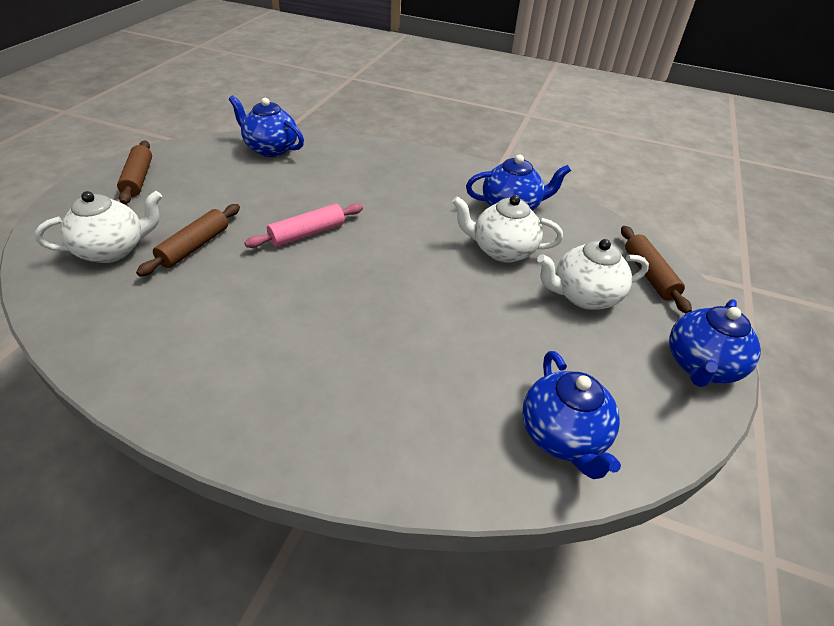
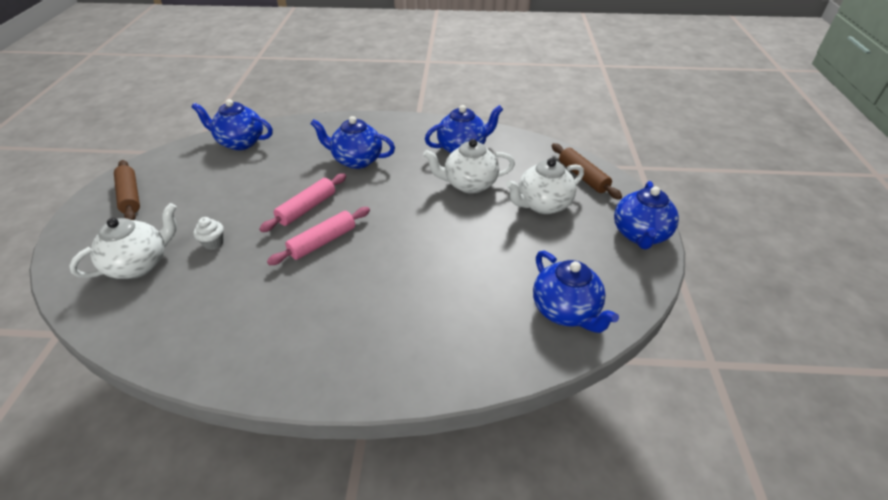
camera: 15 degrees left, 0 degrees up
(194, 246) = (213, 243): brown rolling pin -> white cupcake
(307, 274) = (322, 242): none -> pink rolling pin
(384, 194) = (356, 160): none -> blue teapot

